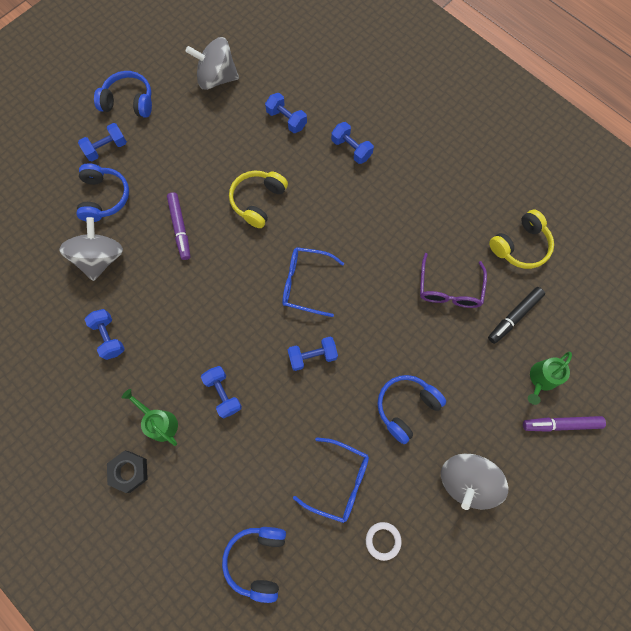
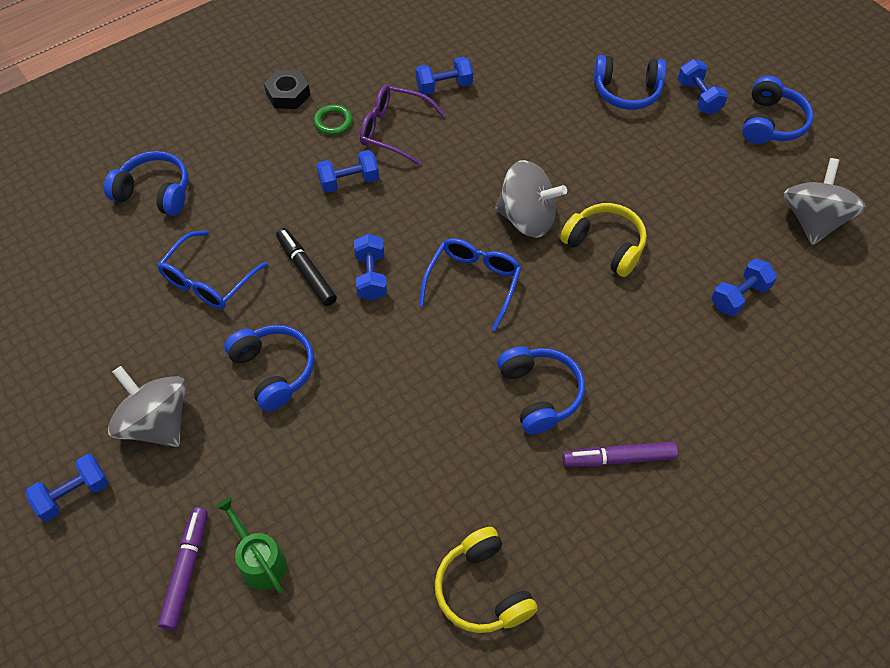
camera: 100 degrees right, 15 degrees down
(100, 258) = (545, 84): grey spinning top -> grey spinning top (527, 218)
(159, 422) = (333, 122): green watering can -> green ring
(180, 228) = (574, 160): purple marker -> purple marker (618, 459)
(351, 149) = (683, 373): blue dumbbell -> blue dumbbell (74, 494)
(383, 540) = (124, 314): white ring -> none
(385, 230) = (539, 394): none -> blue headphones
(449, 288) = (430, 463): purple glasses -> purple glasses (394, 130)
(514, 317) = (365, 547): black marker -> black marker (306, 271)

